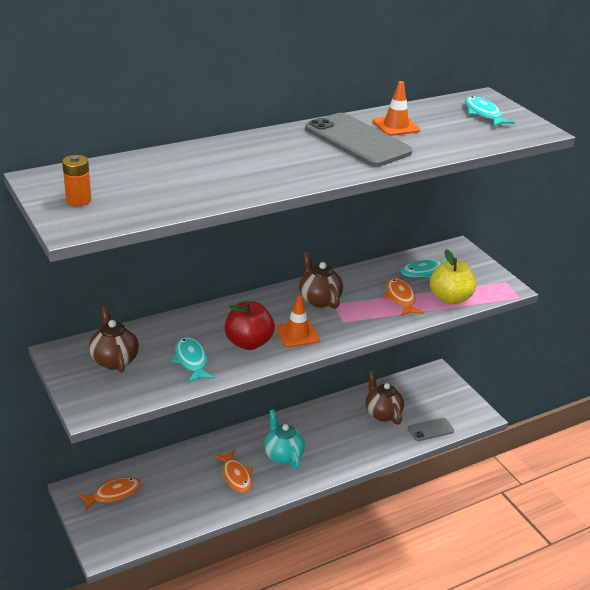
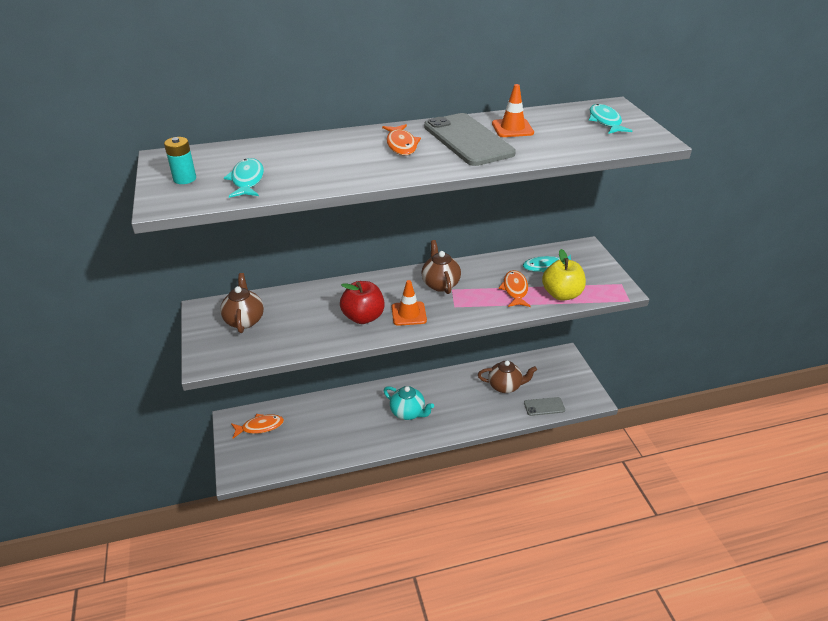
camera: 15 degrees right, 5 degrees up
(78, 200) = (185, 179): orange battery -> turquoise battery
(191, 360) = (308, 328): turquoise fish -> turquoise fish (247, 180)
(236, 476) = (363, 426): orange fish -> orange fish (401, 145)
(283, 455) = (408, 413): turquoise teapot -> turquoise teapot turned 135 degrees clockwise
(382, 413) = (505, 386): brown teapot -> brown teapot turned 105 degrees clockwise

